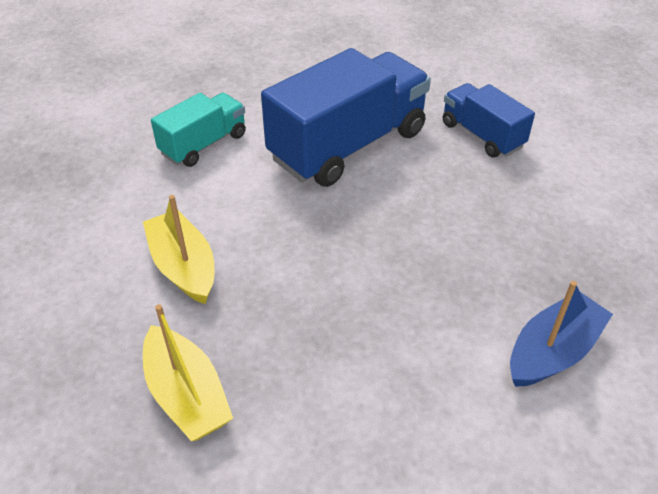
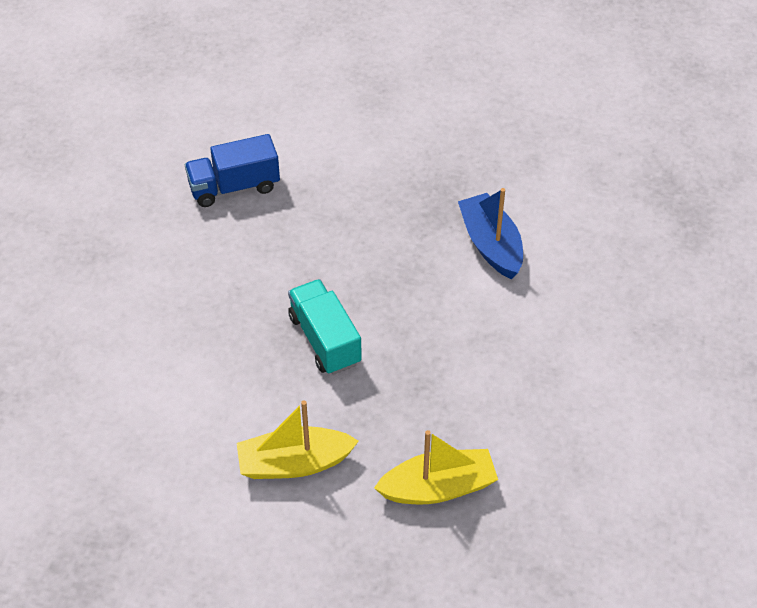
camera: 70 degrees left, 5 degrees up
(204, 144) = (121, 411): turquoise truck -> turquoise truck (325, 340)
(348, 145) = (192, 291): blue truck -> none

